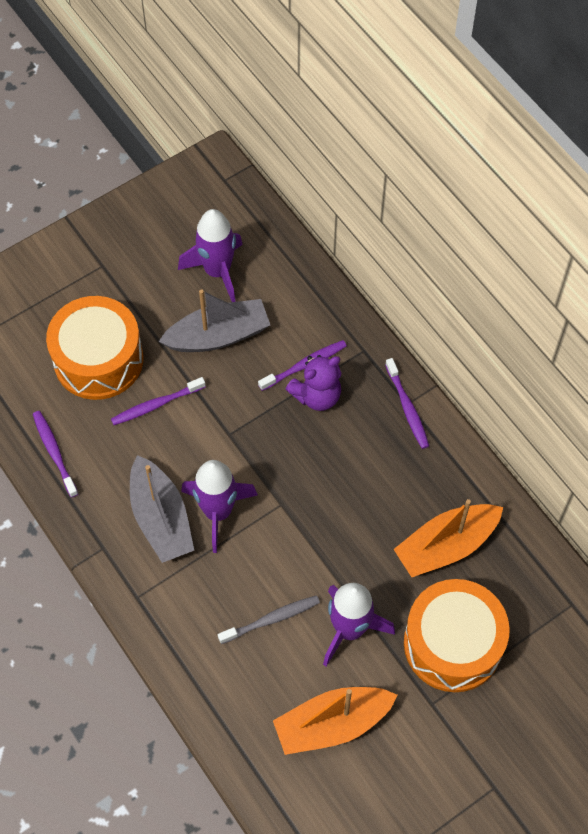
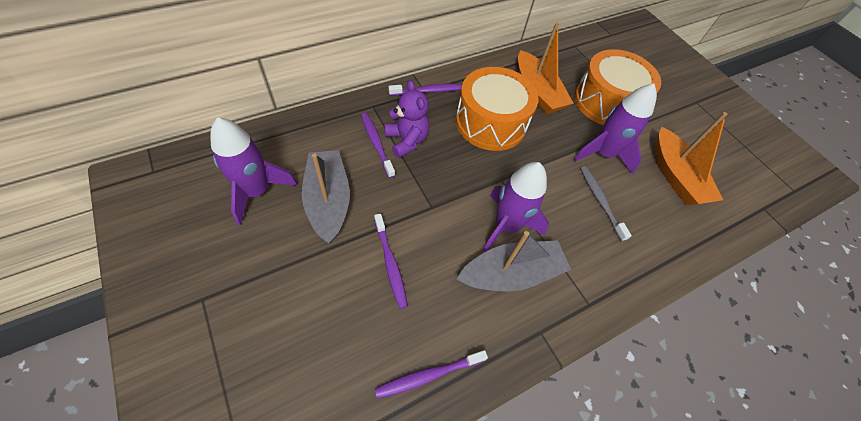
camera: 90 degrees left, 5 degrees down
(98, 359) = (323, 315): orange drum -> orange drum (491, 122)

